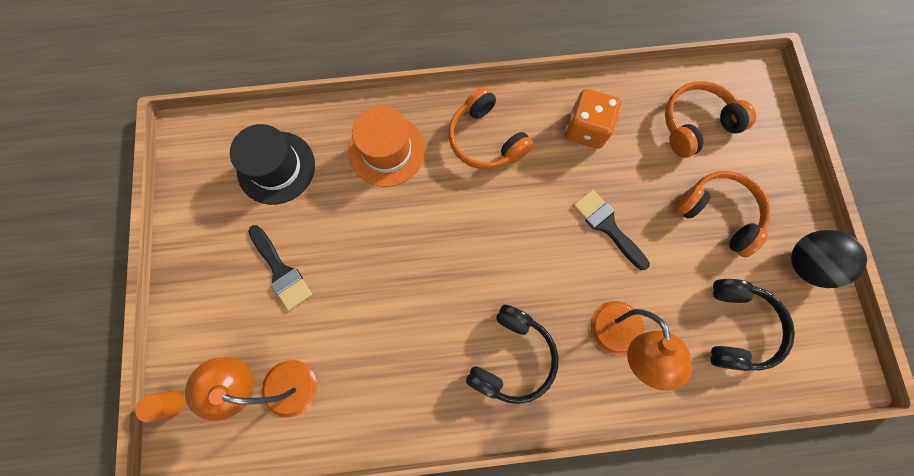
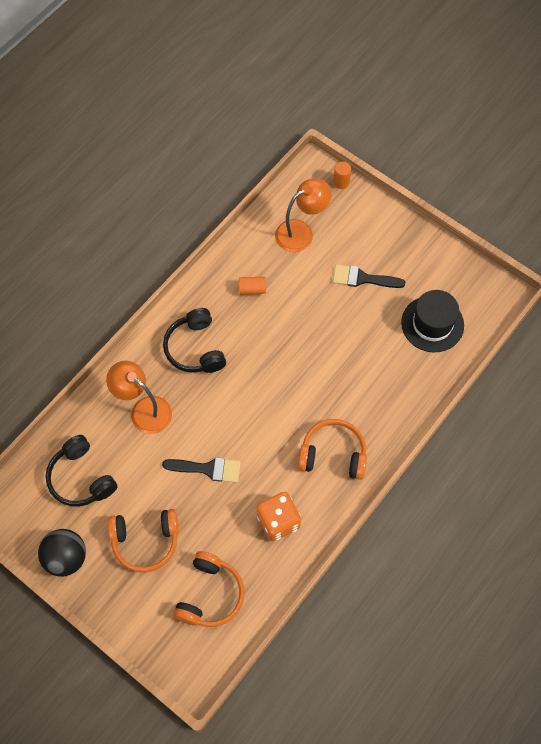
camera: 135 degrees right, 10 degrees down
(387, 150) = (383, 392): orange hat -> none
(393, 367) = (252, 289): none -> orange cylinder

